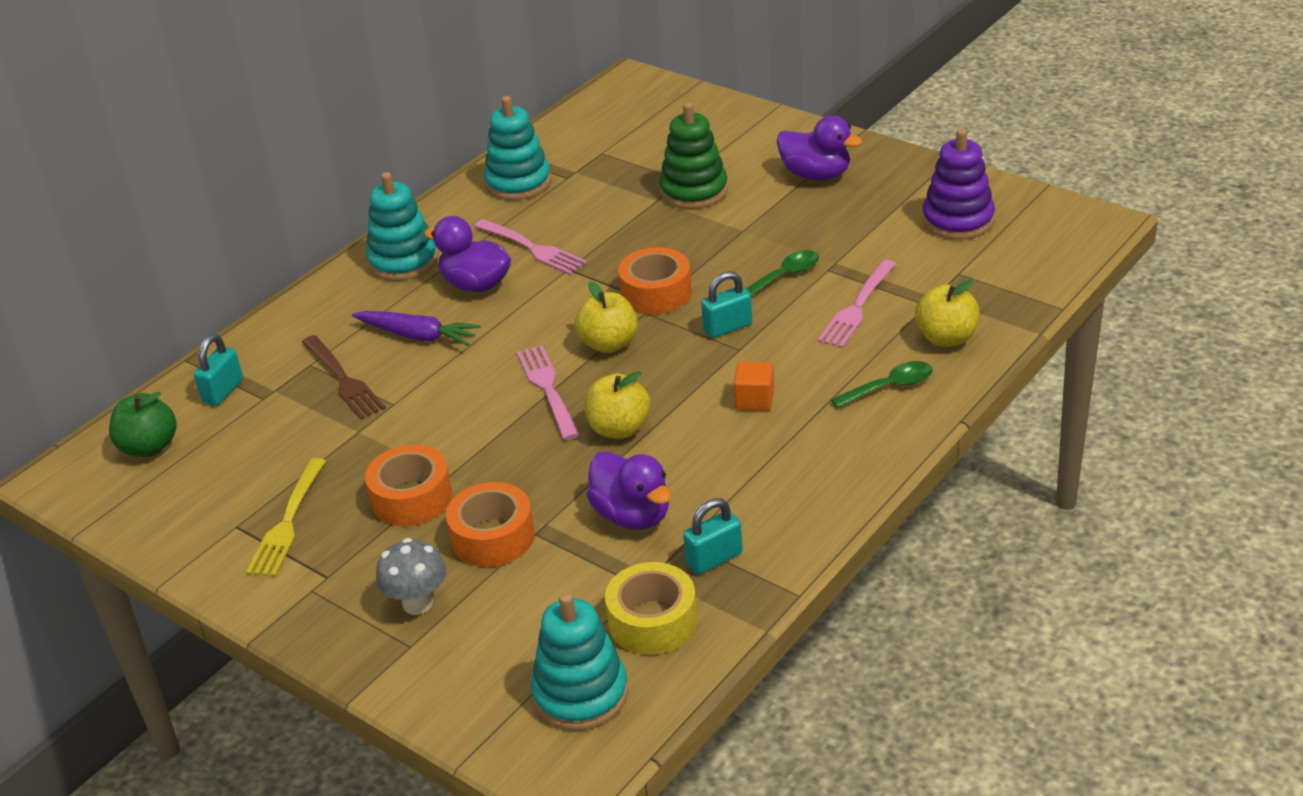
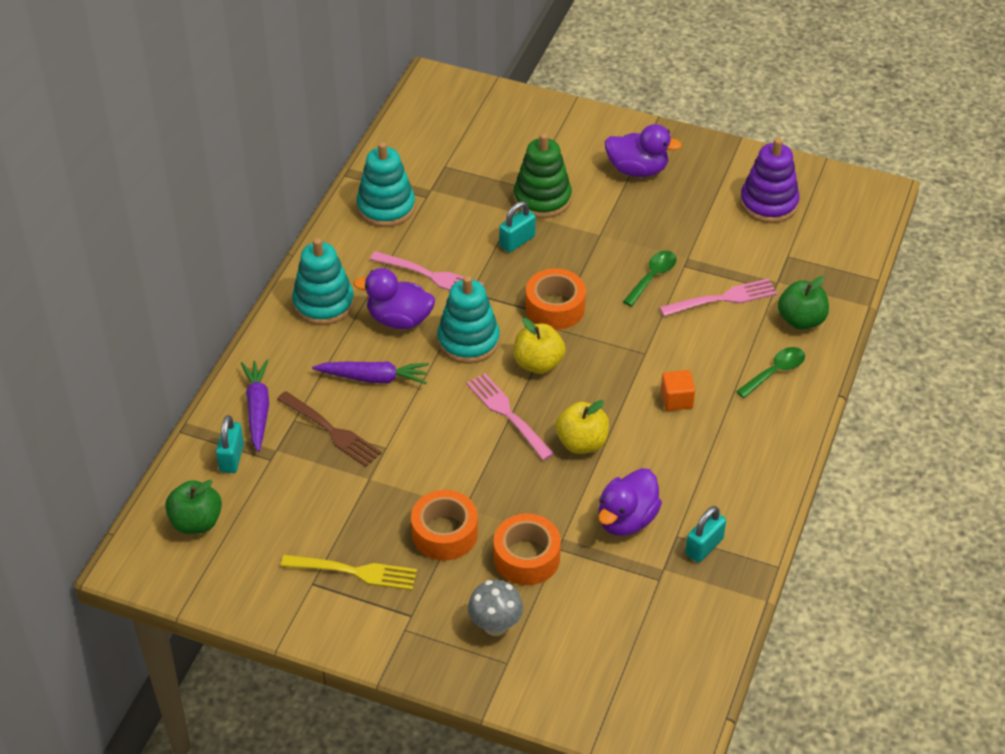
camera: 20 degrees left, 10 degrees up
(277, 349) = (258, 409): none -> purple carrot
(288, 521) = (353, 572): yellow fork -> yellow fork turned 75 degrees counterclockwise
(580, 694) = (654, 677): turquoise stacking toy -> turquoise stacking toy (468, 341)
(632, 515) = (626, 519): purple duck -> purple duck turned 90 degrees clockwise
(652, 621) = (681, 608): yellow tape -> none
(727, 327) = (627, 334): turquoise padlock -> turquoise padlock (517, 241)
(857, 306) = (722, 299): pink fork -> pink fork turned 120 degrees counterclockwise
(946, 338) = (801, 320): yellow apple -> green apple

